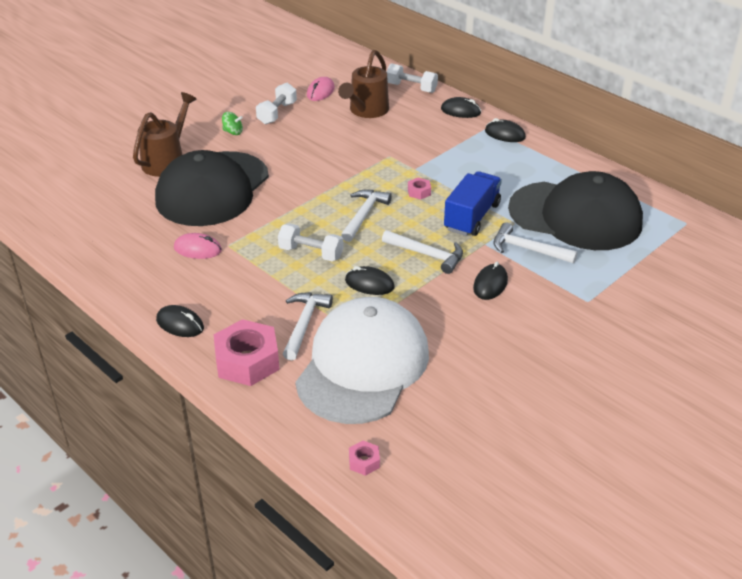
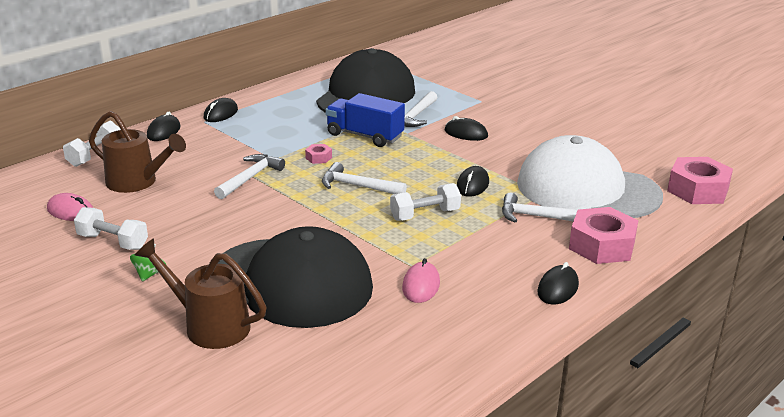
camera: 90 degrees left, 10 degrees down
(311, 253) = (425, 215): white dumbbell -> white dumbbell turned 45 degrees clockwise
(364, 462) = (697, 190): pink nut -> pink nut, size x2.25
(427, 255) = (425, 157): white hammer -> white hammer (250, 178)

